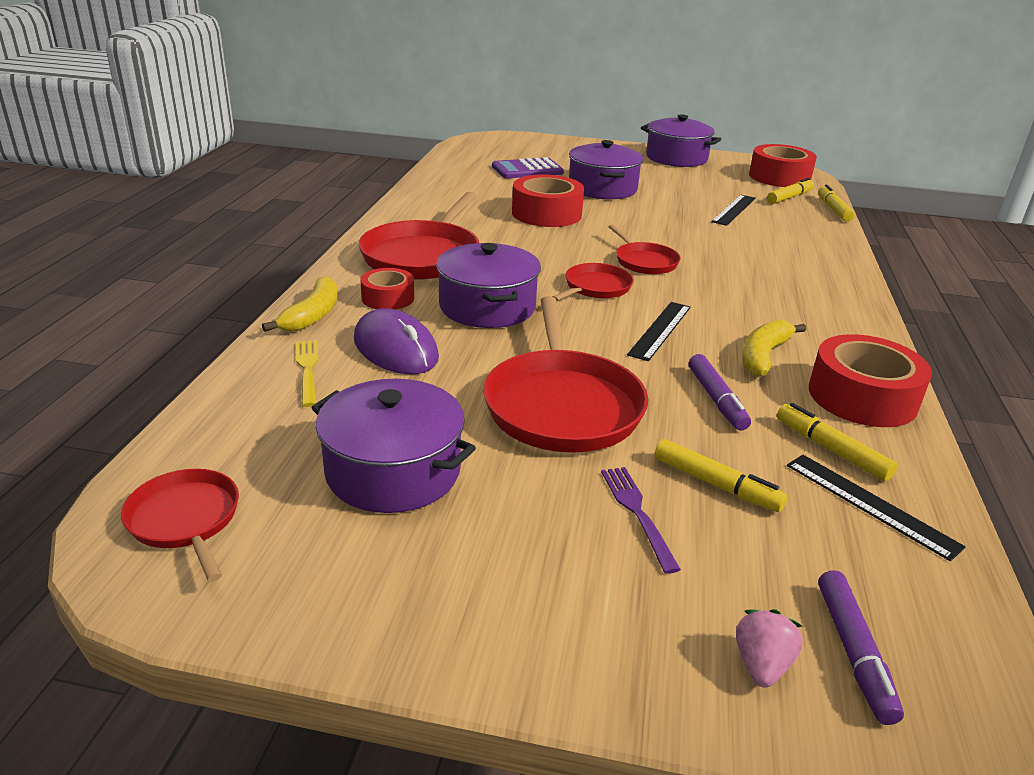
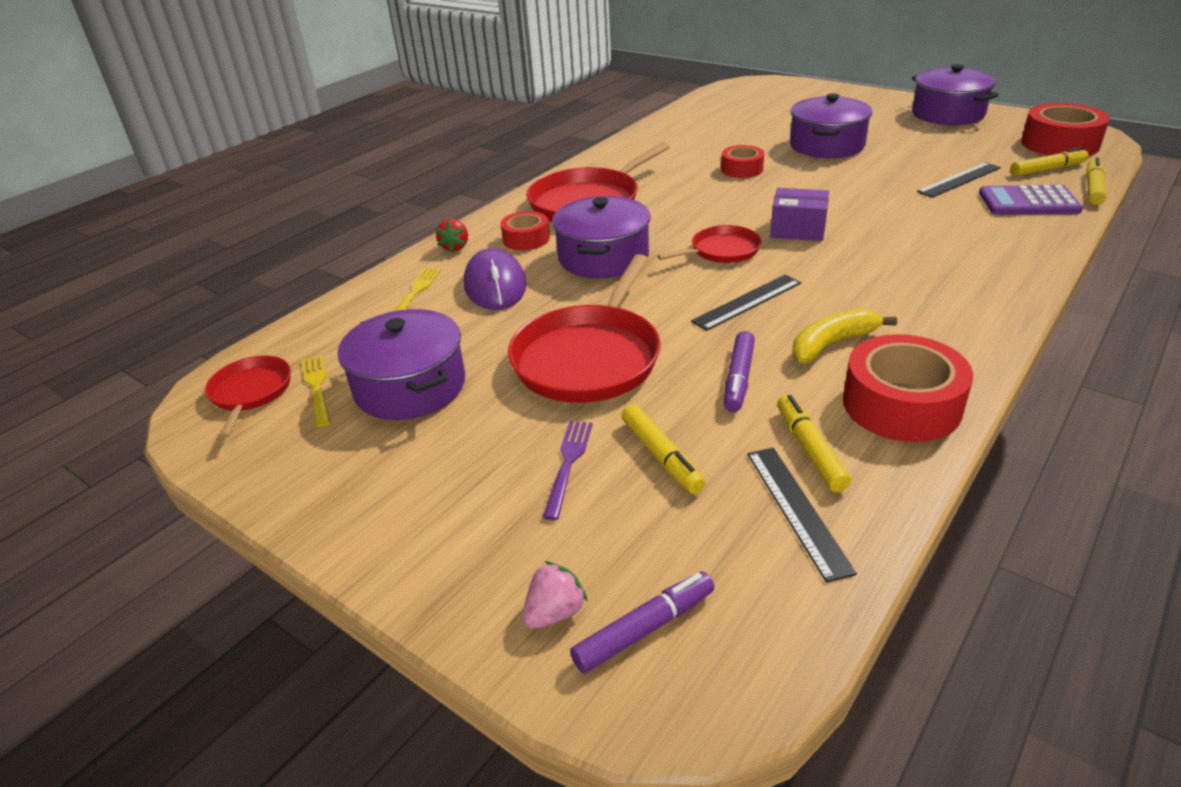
camera: 30 degrees right, 5 degrees up
(274, 495) = (317, 387): none -> yellow fork
(312, 315) = (455, 247): yellow banana -> red strawberry
(527, 170) = (764, 120): purple calculator -> purple calculator (1028, 202)
(546, 214) = (742, 169): red tape -> red tape, size x0.59
(644, 262) = (798, 229): red pan -> purple box
(853, 652) = (644, 629): purple marker -> purple marker turned 150 degrees counterclockwise

